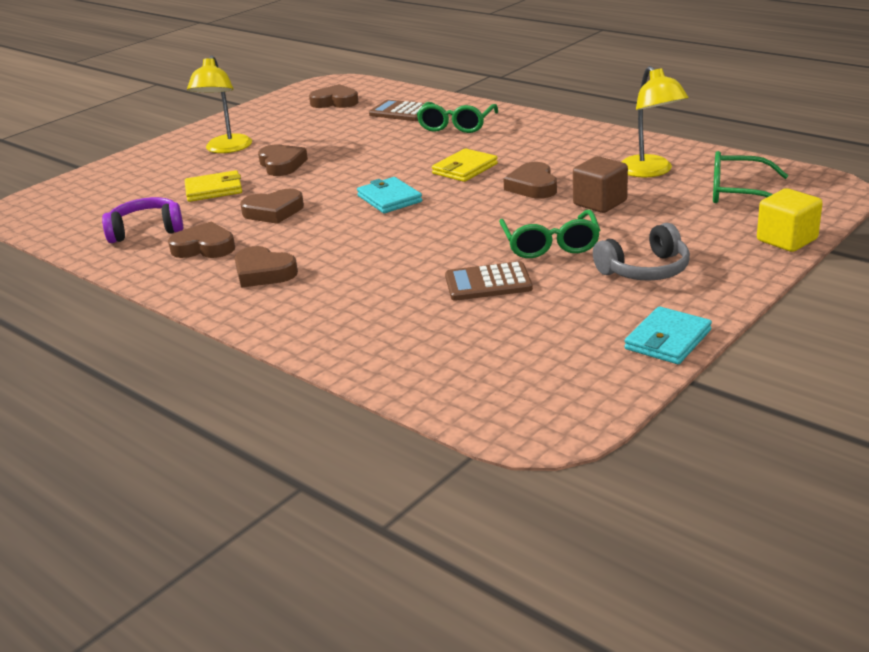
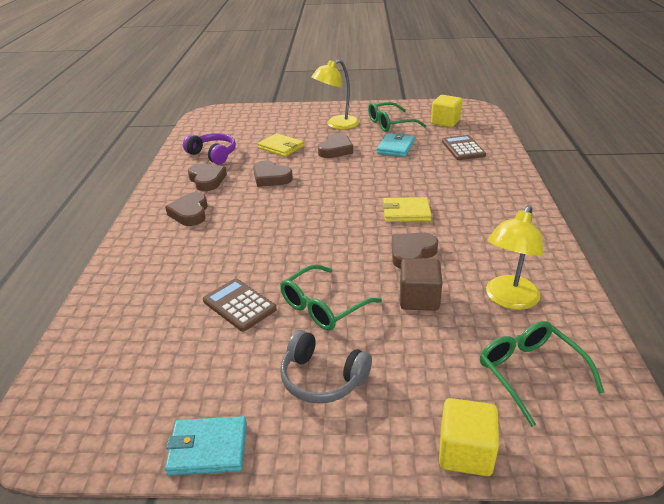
camera: 50 degrees right, 5 degrees up
(335, 102) = (445, 122): brown heart -> yellow cube
(389, 199) = (328, 206): turquoise wallet -> turquoise wallet (395, 147)
(456, 125) = (471, 176): green glasses -> green glasses (390, 124)

